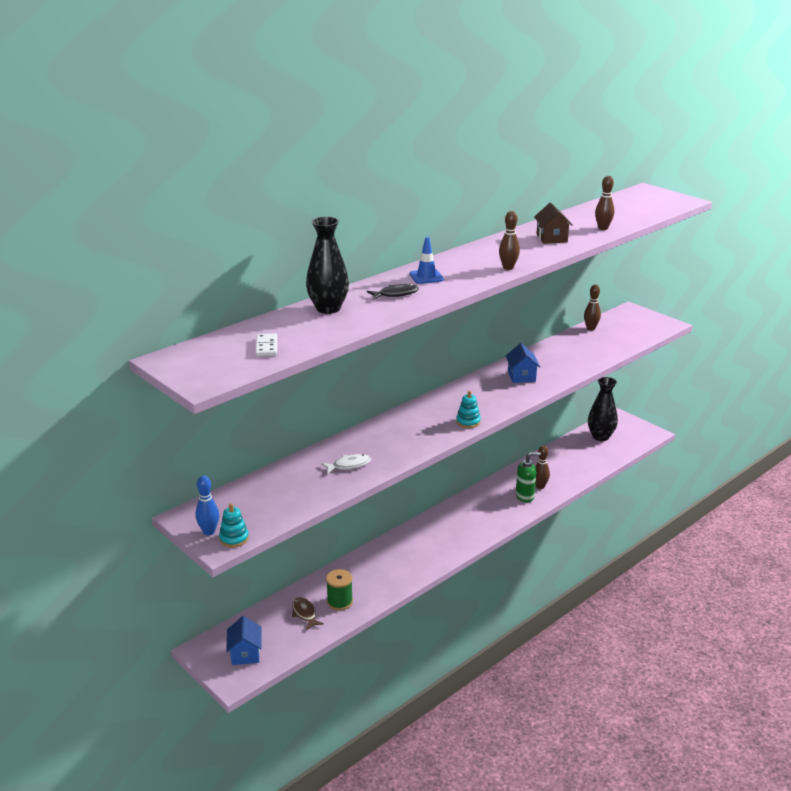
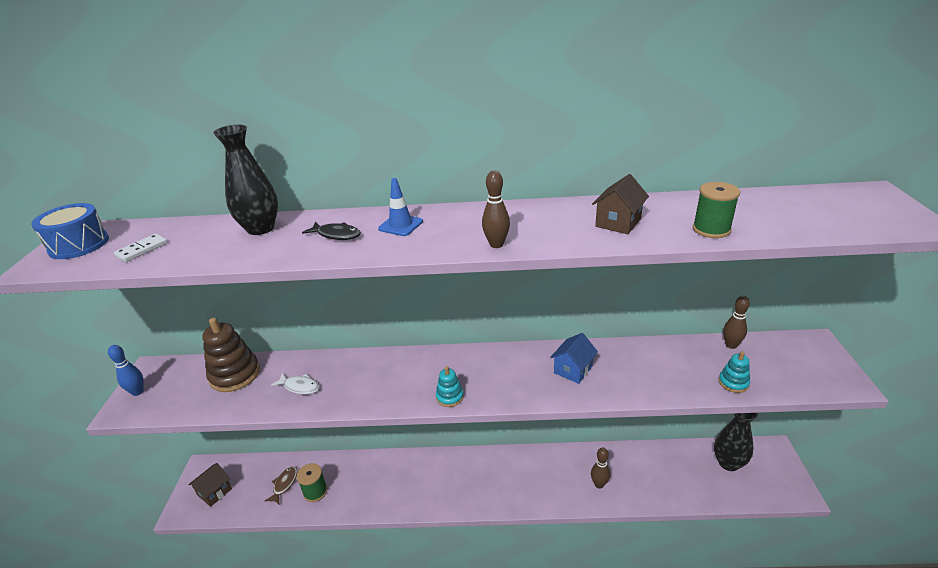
camera: 45 degrees right, 5 degrees up
(197, 364) = (79, 245): none -> blue drum
(234, 538) = (136, 409): turquoise stacking toy -> turquoise stacking toy (733, 383)
(245, 654) = (214, 492): blue house -> brown house
(278, 484) = (235, 375): none -> brown stacking toy
(525, 496) = (572, 486): green soap dispenser -> none
(603, 228) = (711, 229): brown bowling pin -> green spool

